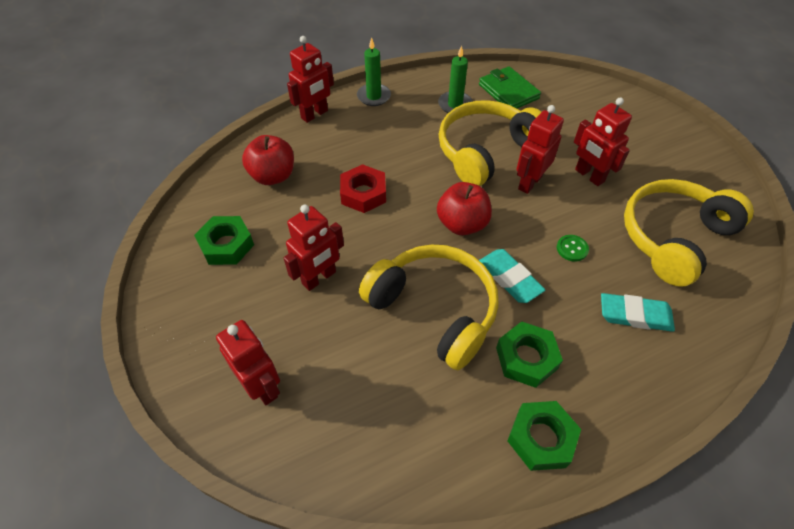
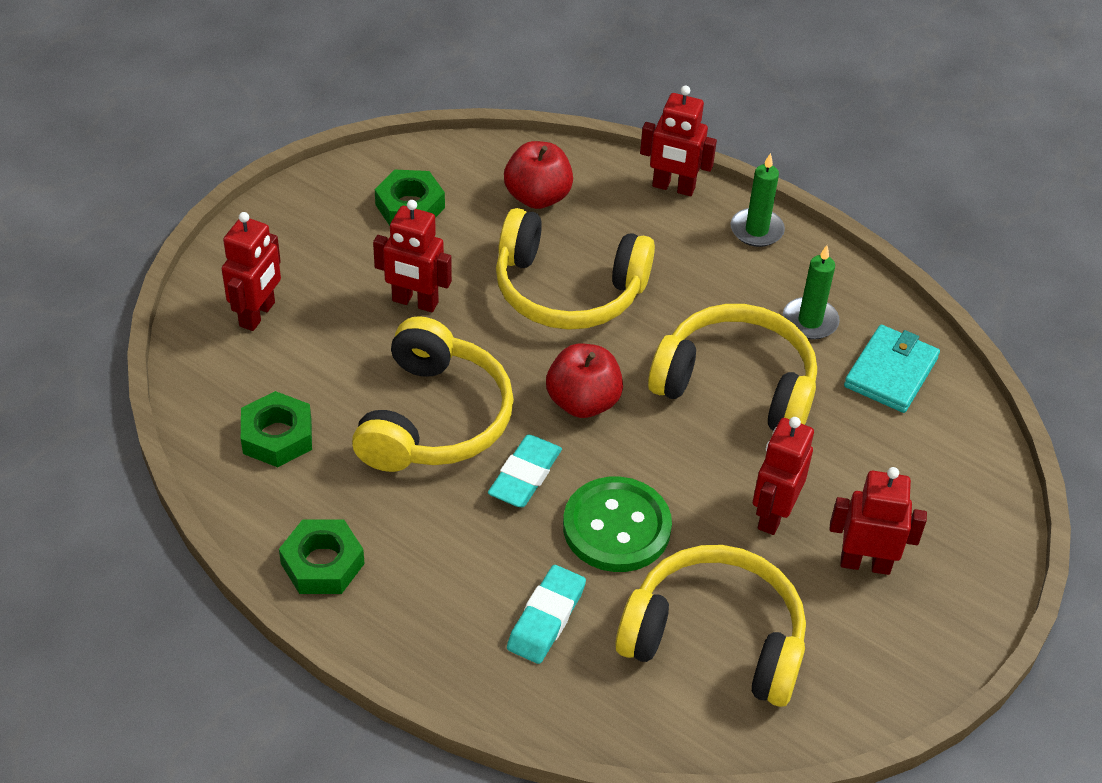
camera: 60 degrees right, 5 degrees down
(363, 193) = (568, 290): red nut -> yellow headphones
(508, 91) = (890, 372): green wallet -> turquoise wallet
(526, 358) = (417, 523): green nut -> green nut (277, 436)
(529, 183) = (709, 450): red robot -> red robot (865, 563)
(572, 249) = (616, 527): green button -> green button, size x2.37
(635, 315) = (546, 618): turquoise eraser -> turquoise eraser turned 45 degrees clockwise

